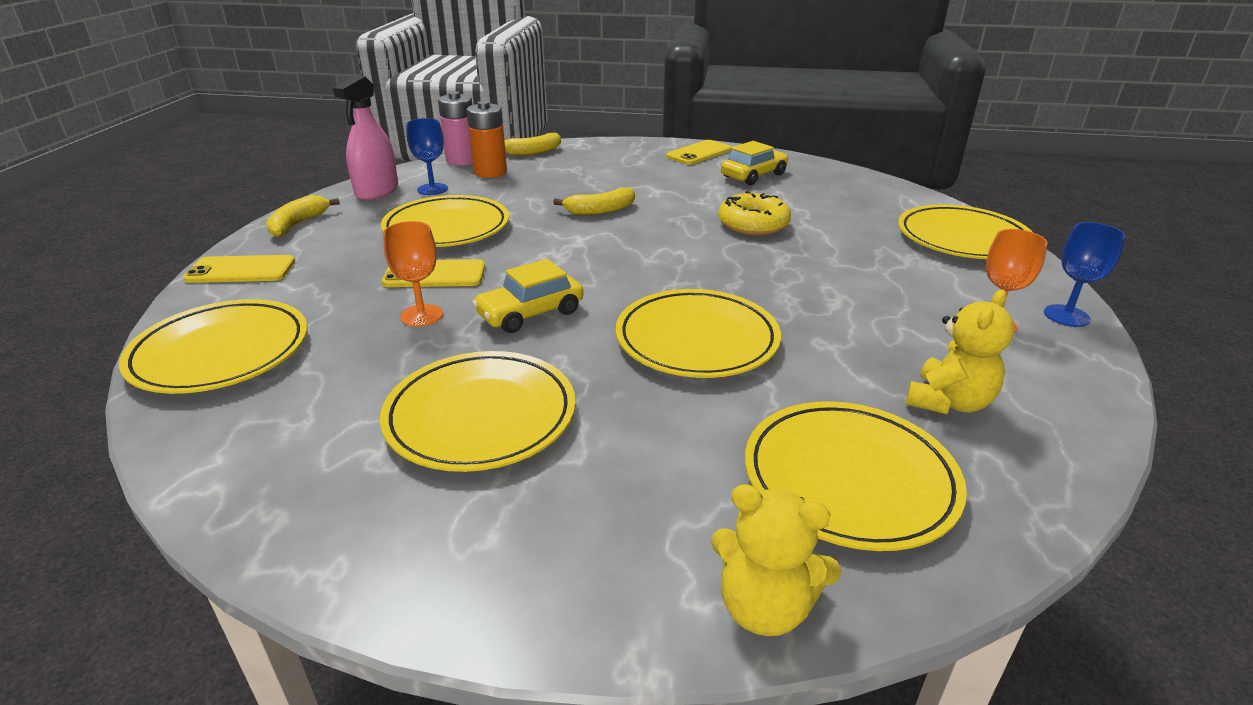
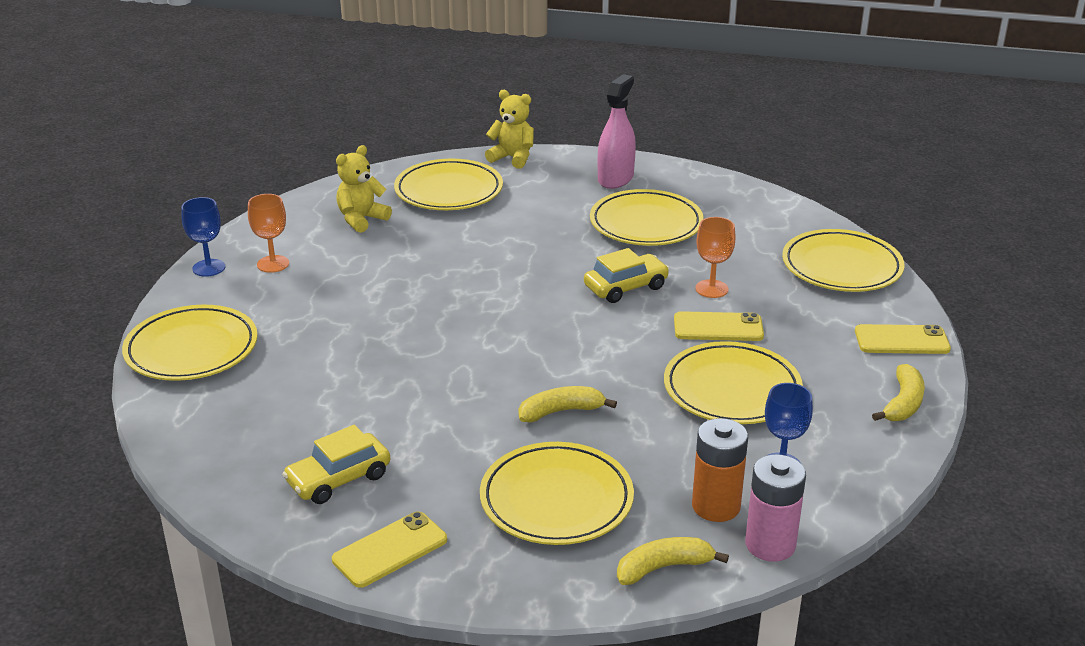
camera: 175 degrees left, 0 degrees up
(377, 191) = (853, 464): pink spray bottle -> pink spray bottle (615, 178)
(696, 340) = (501, 262): yellow plate -> yellow plate (556, 499)
(753, 224) = (394, 380): yellow donut -> none

